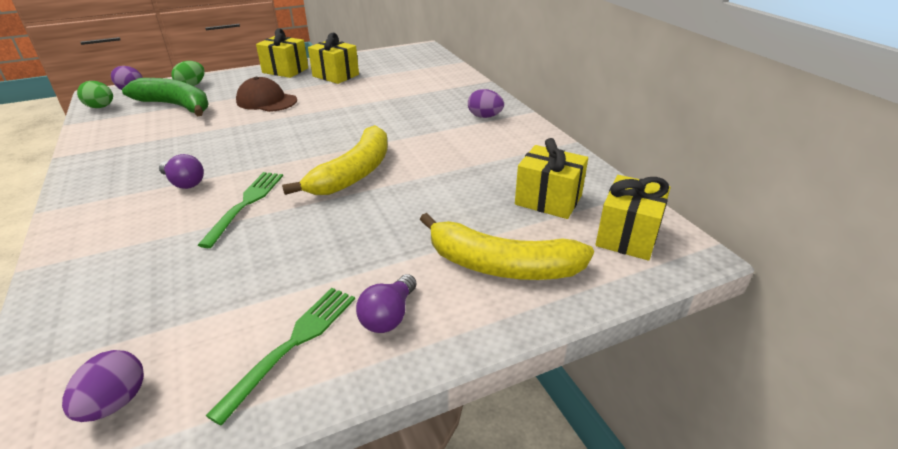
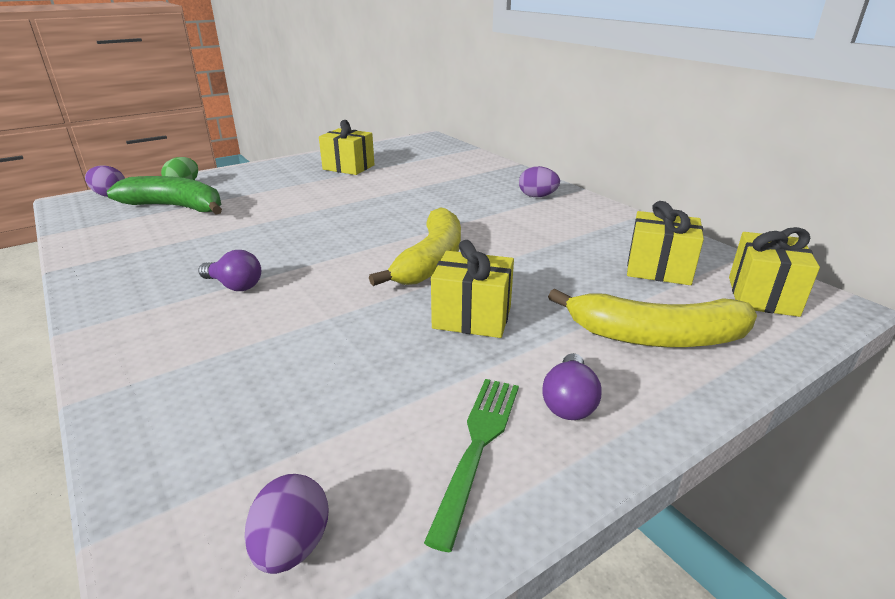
camera: 10 degrees left, 5 degrees down
(101, 107) = (80, 214): green egg -> none
(245, 204) = (324, 302): green fork -> none
(266, 101) = (284, 196): brown cap -> none
(285, 70) = (287, 165): yellow gift -> yellow gift (472, 317)

